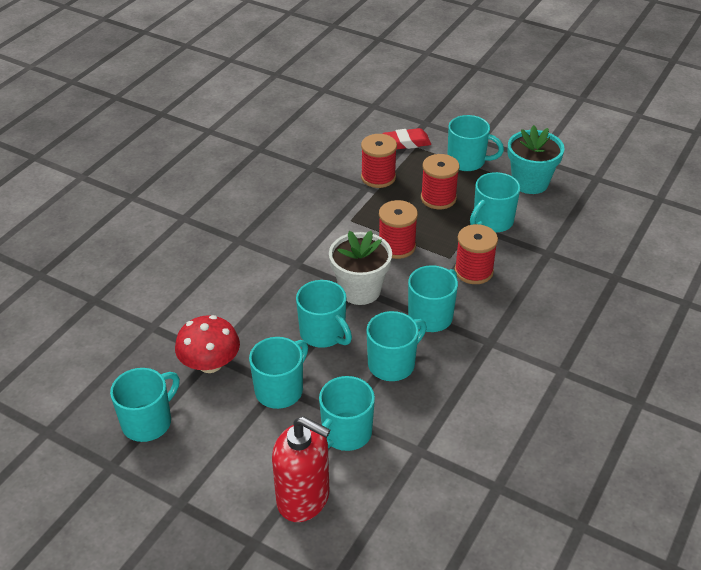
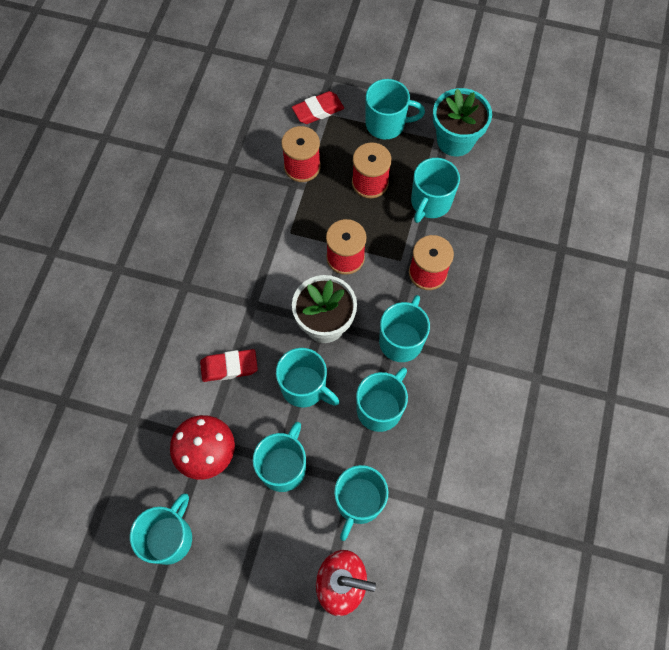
camera: 15 degrees left, 25 degrees up
(257, 305) = (229, 367): none -> red eraser

